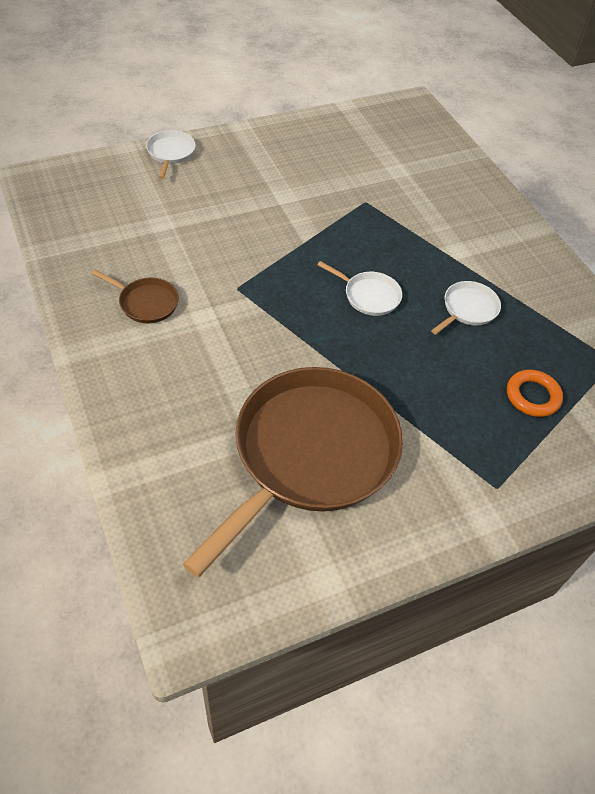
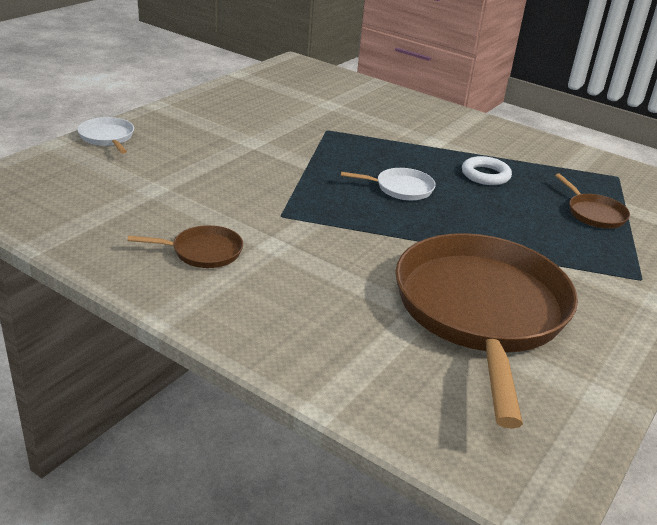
camera: 30 degrees left, 20 degrees down
(468, 309) = (485, 175): white pan -> white ring
(532, 396) = (594, 214): orange ring -> brown pan

